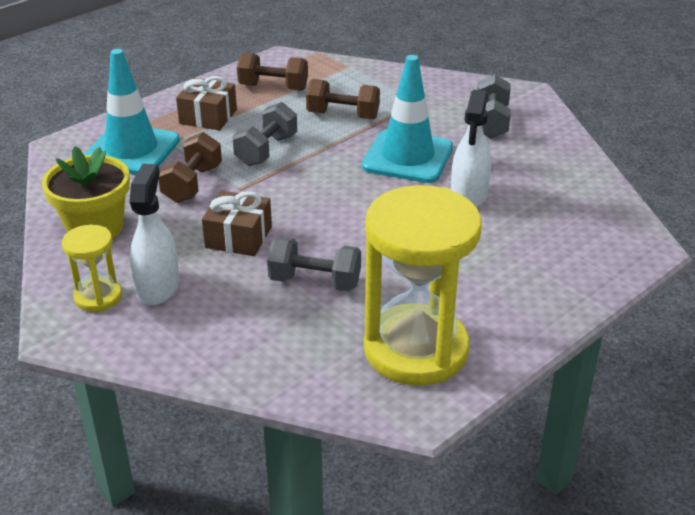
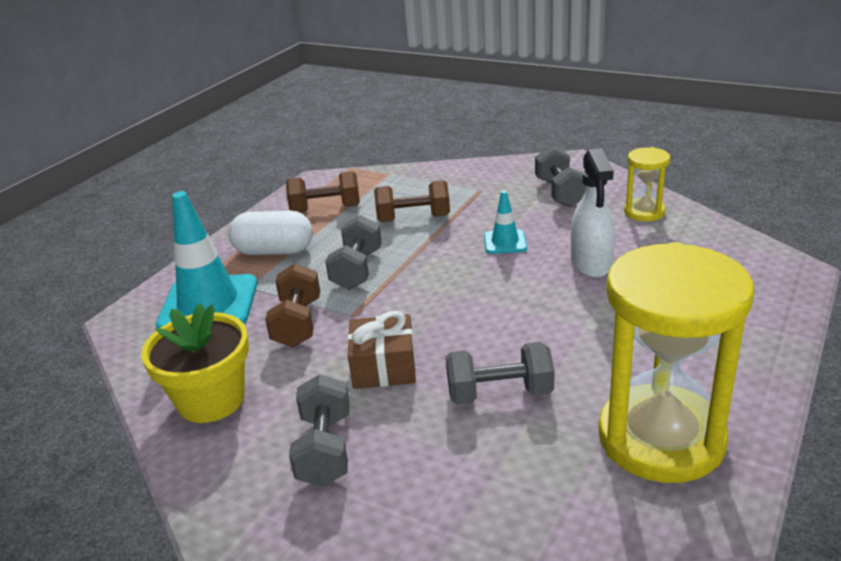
camera: 15 degrees left, 5 degrees down
(98, 297) = (259, 482): yellow hourglass -> yellow hourglass (644, 212)
(158, 287) = (325, 449): white spray bottle -> grey dumbbell
(208, 117) = (274, 251): brown gift -> white capsule
(407, 157) = (505, 242): turquoise traffic cone -> turquoise traffic cone, size x0.49

